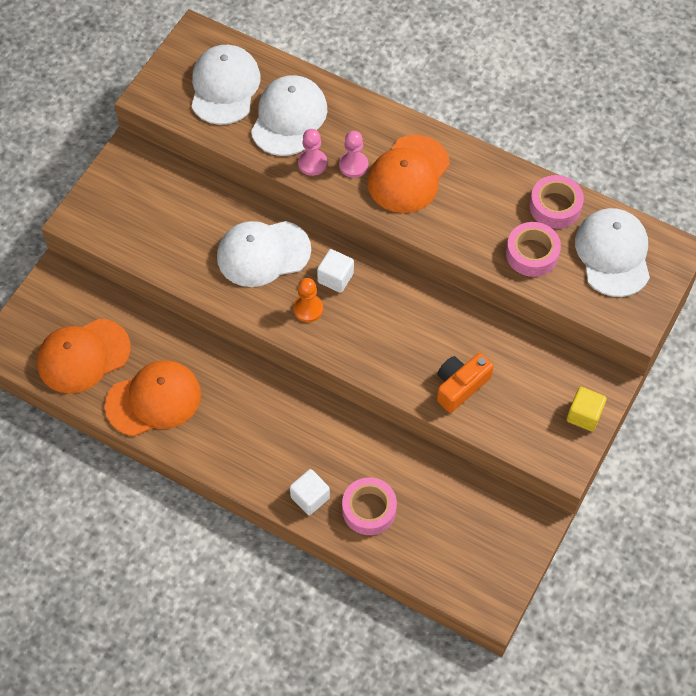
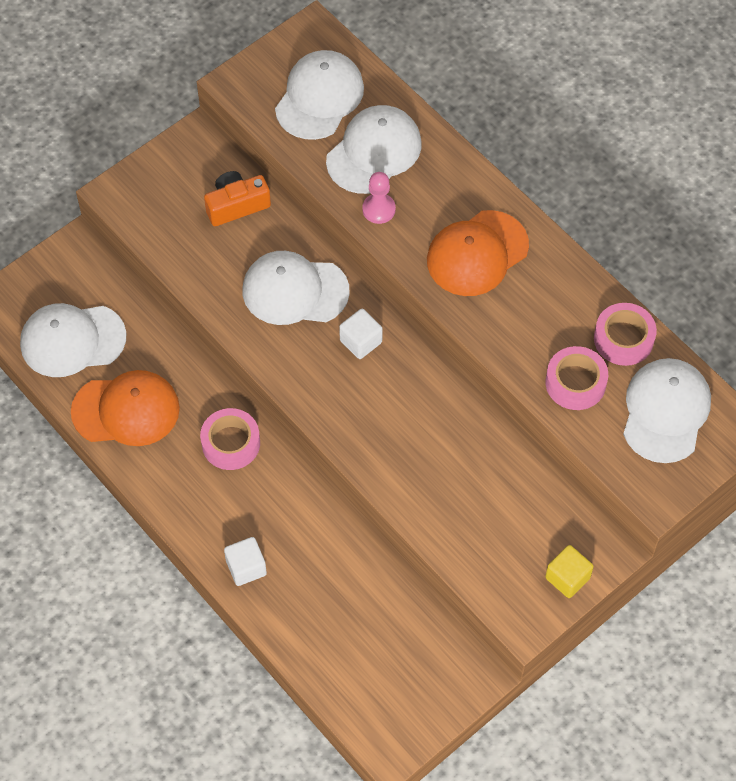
camera: 20 degrees right, 0 degrees up
(83, 356) = (72, 340): orange cap -> white cap
(308, 309) = (318, 366): orange pawn -> none
(353, 165) = (422, 225): pink pawn -> none
(369, 509) = (303, 601): pink tape -> pink tape (231, 443)
(460, 386) = (446, 502): orange camera -> orange camera (236, 205)

